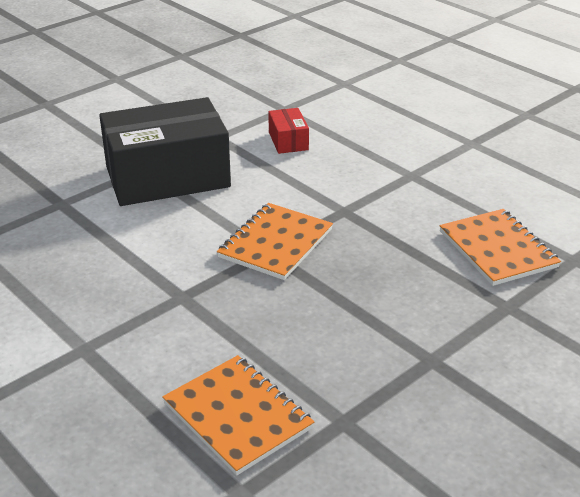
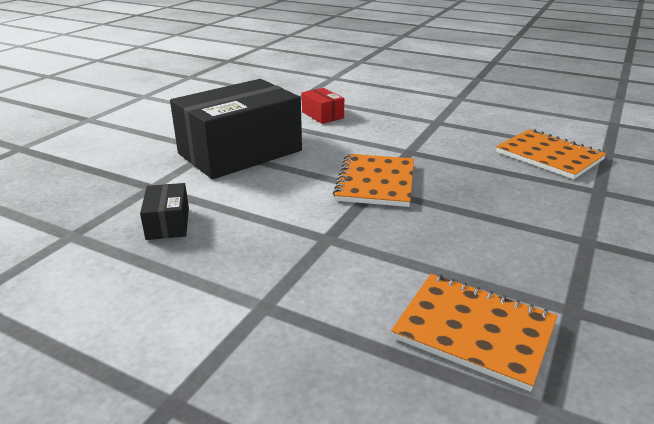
camera: 20 degrees left, 5 degrees down
(53, 248) = (168, 223): none -> black box

